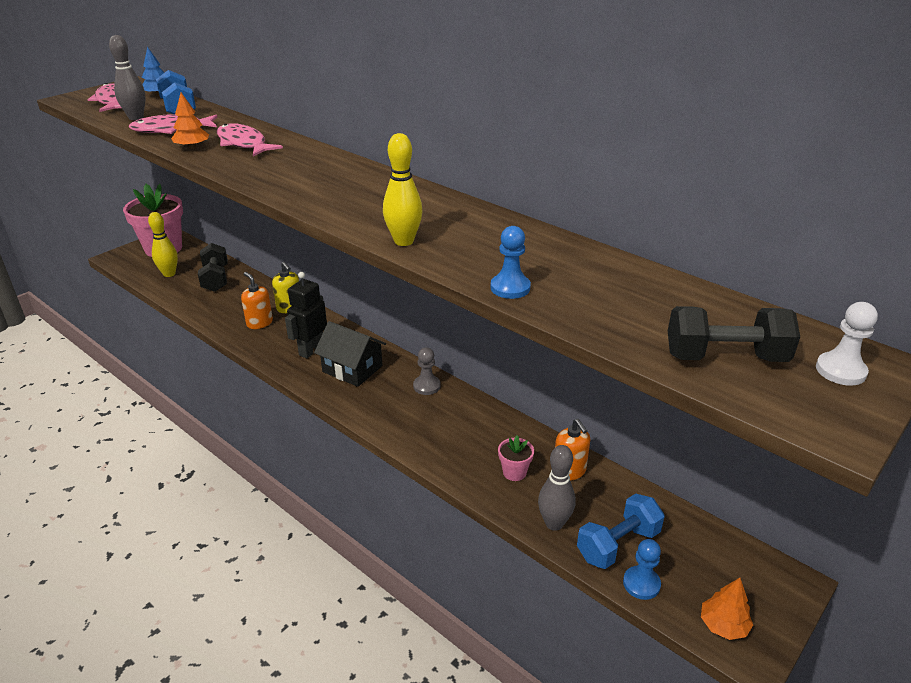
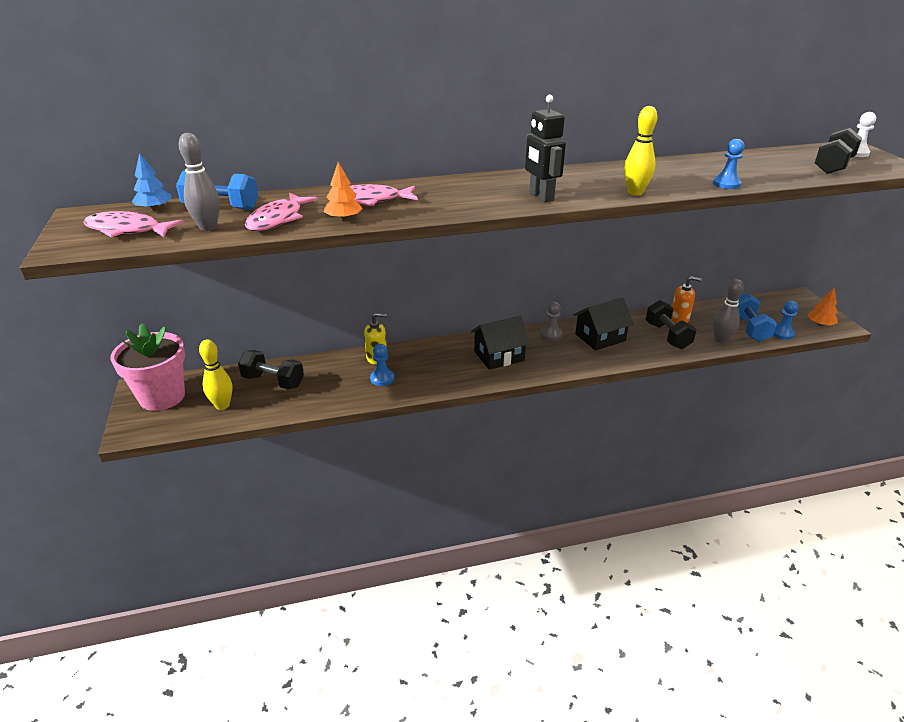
camera: 55 degrees left, 0 degrees up
(259, 323) = (382, 378): orange soap dispenser -> blue pawn
(311, 350) = (453, 366): black robot -> black robot (540, 196)
(455, 421) = (600, 337): none -> black house
(514, 472) = (667, 336): pink flower pot -> black dumbbell

